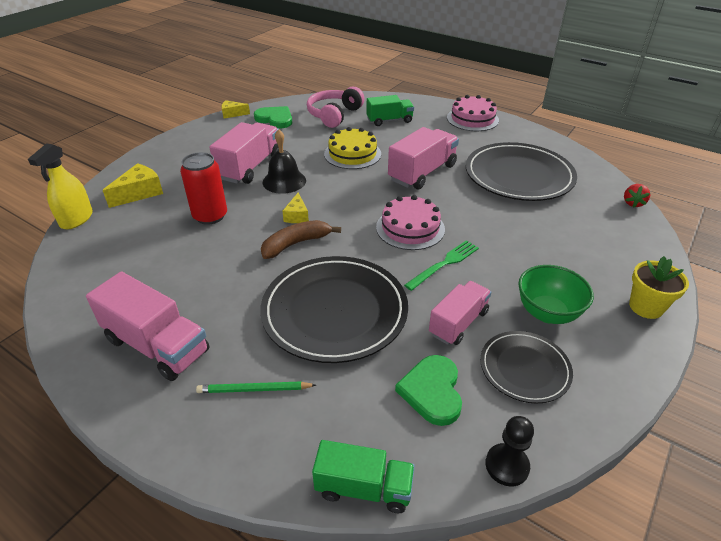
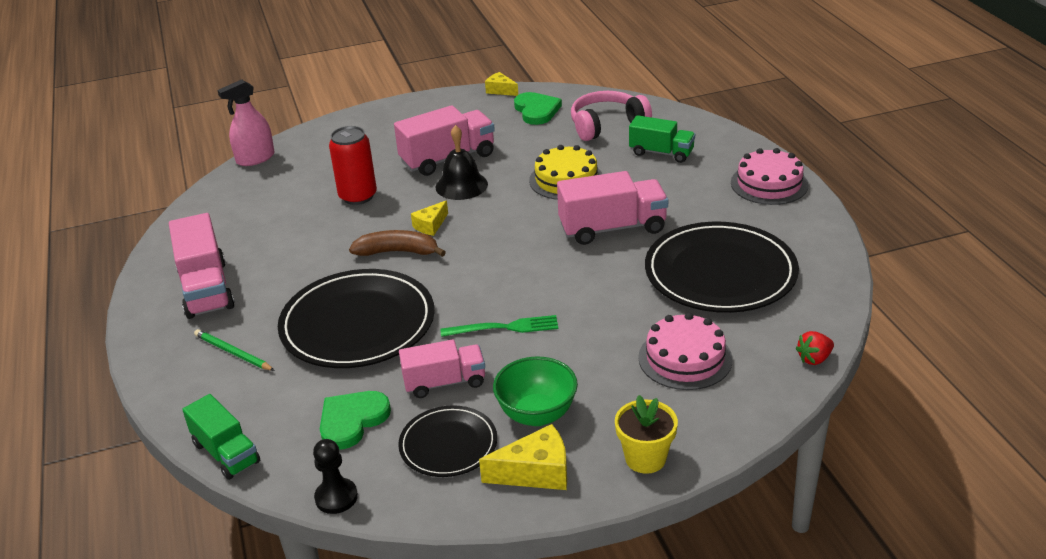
camera: 40 degrees right, 5 degrees down
(76, 219) = (255, 158): yellow spray bottle -> pink spray bottle
(139, 193) = (326, 151): yellow cheese -> yellow cheese (536, 472)
(410, 228) = (519, 280): pink cake -> pink cake (685, 358)

